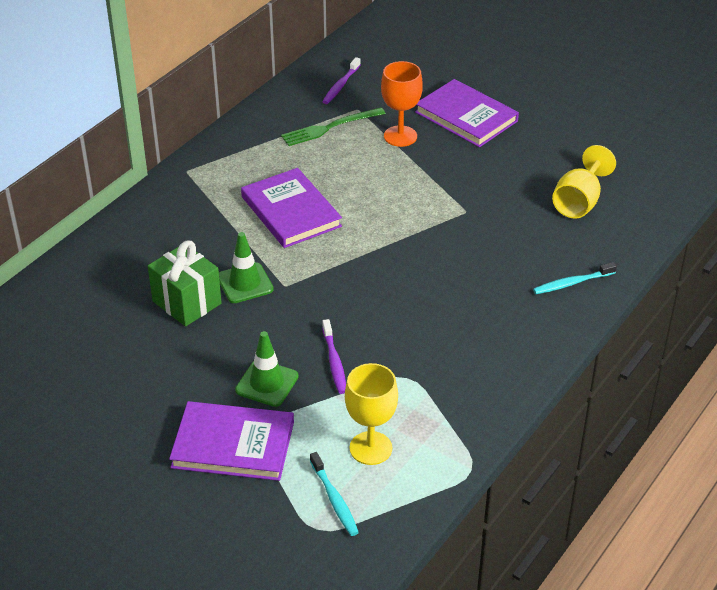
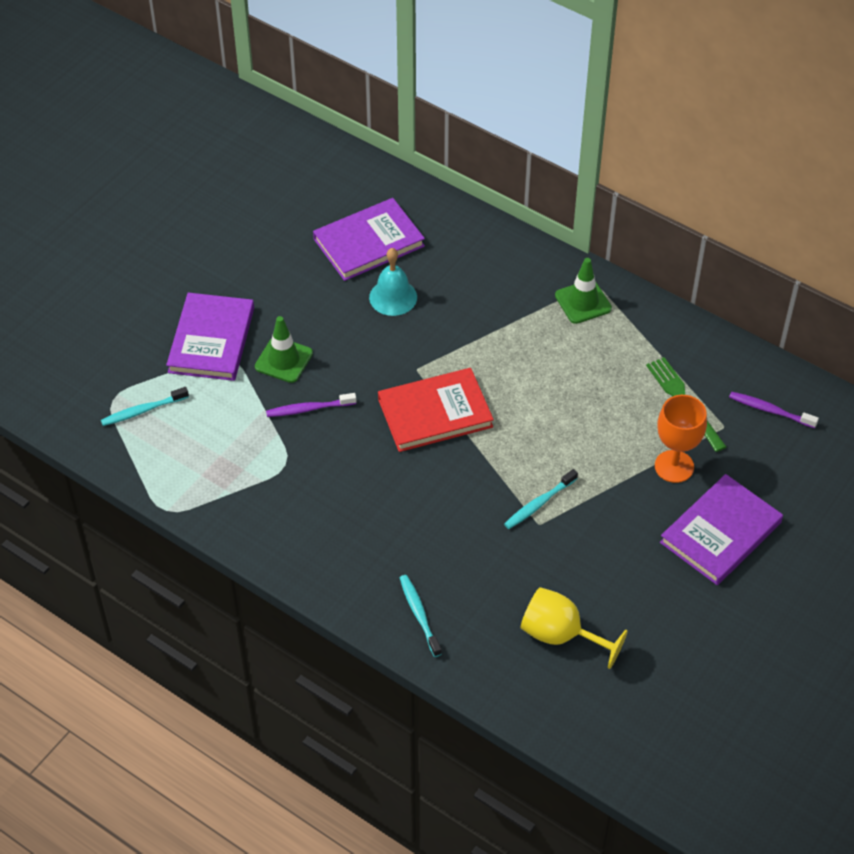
camera: 90 degrees right, 10 degrees up
(187, 302) = (393, 297): green gift -> turquoise bell
(245, 283) = (420, 338): green traffic cone -> green traffic cone (583, 302)
(291, 211) = (532, 370): purple book -> purple book (369, 243)
(341, 273) = (435, 413): none -> red book
(370, 448) = (198, 436): yellow goblet -> none
(444, 211) = (539, 504): none -> turquoise toothbrush

